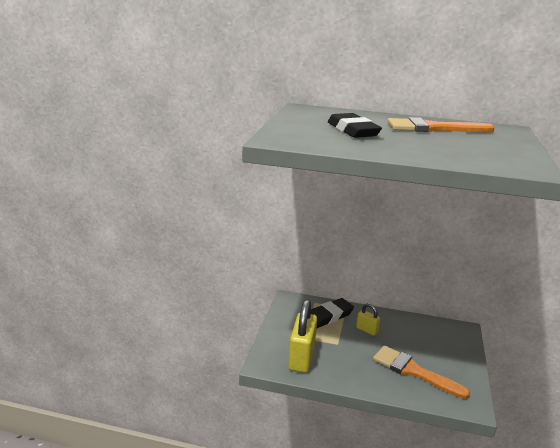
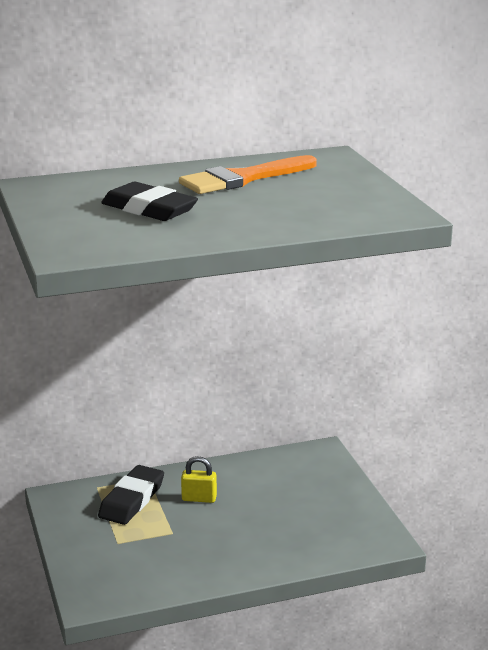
camera: 30 degrees left, 0 degrees up
(301, 358) = (136, 570): yellow padlock -> none
(413, 371) = (294, 529): orange brush -> none

